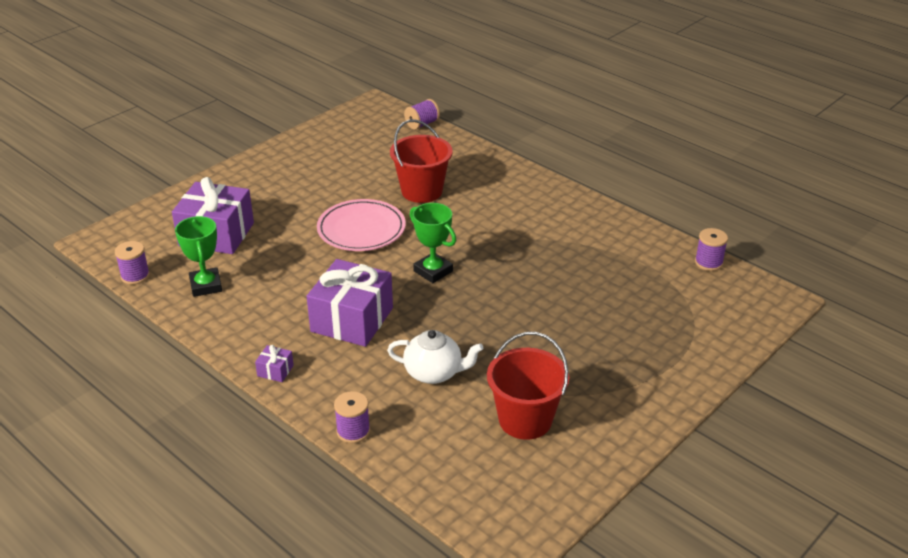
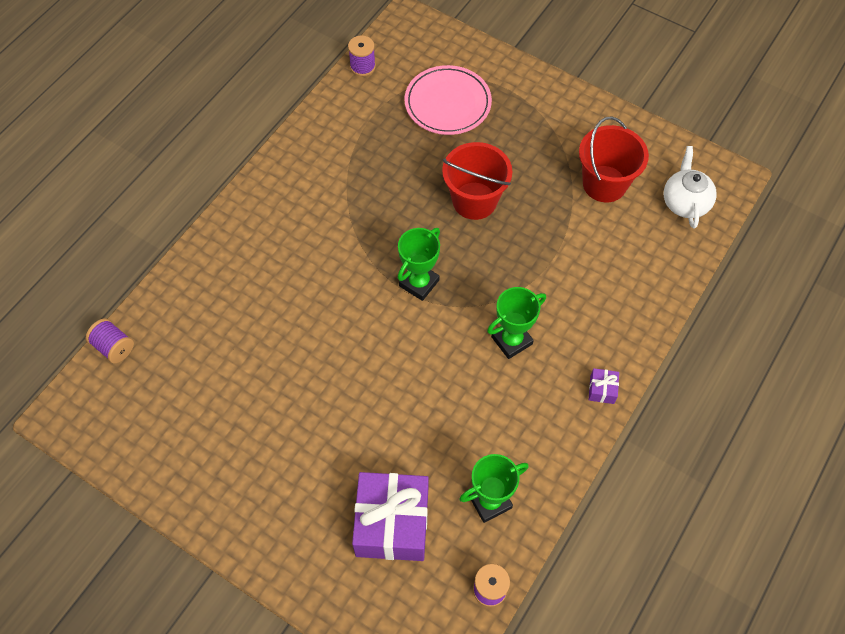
camera: 100 degrees left, 25 degrees up
(352, 320) = (511, 340): purple gift -> green trophy
(353, 431) = (657, 305): purple spool -> none
(361, 229) = (356, 366): pink plate -> pink plate (447, 103)
(422, 191) = (271, 319): red bucket -> red bucket (474, 201)
(434, 373) = (567, 257): white teapot -> white teapot (685, 202)

